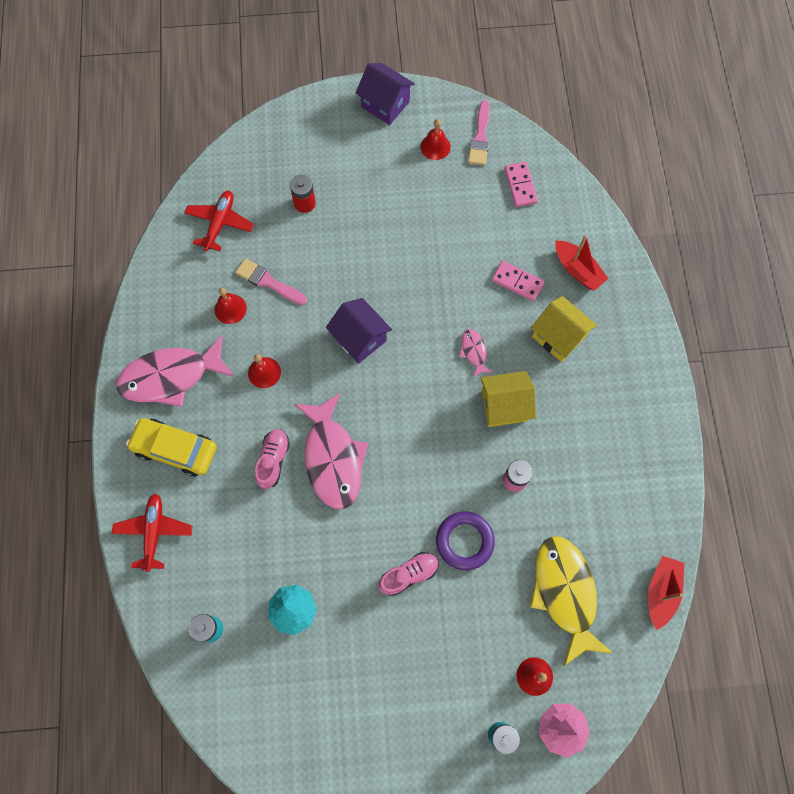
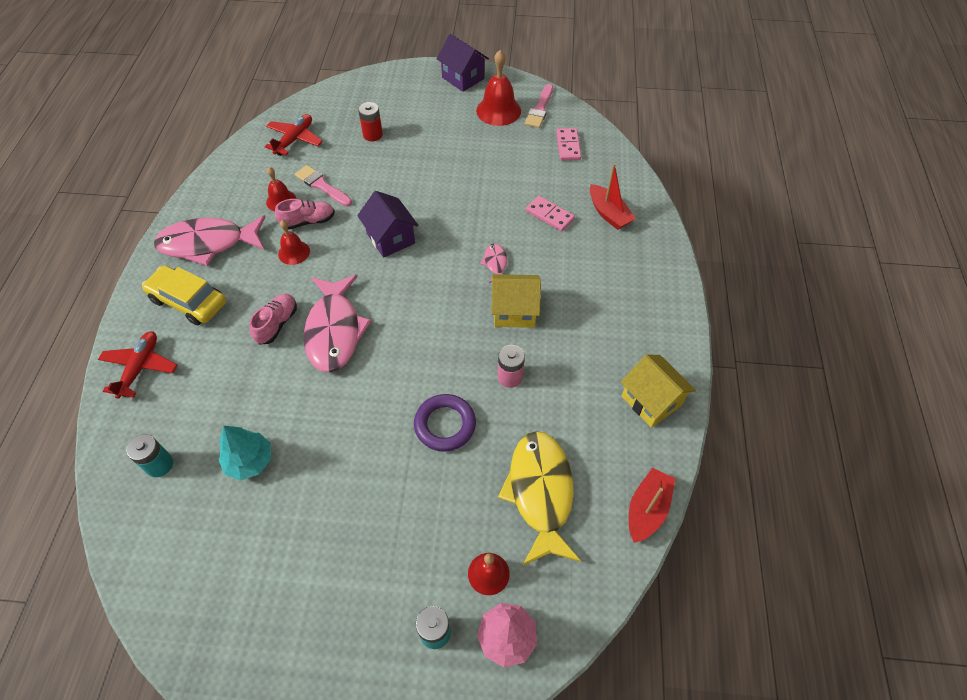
camera: 10 degrees right, 15 degrees down
(409, 575) = (378, 447): pink shoe -> pink shoe (308, 221)
(435, 146) = (498, 110): red bell -> red bell, size x1.67
(558, 337) = (580, 263): yellow house -> yellow house (651, 401)

